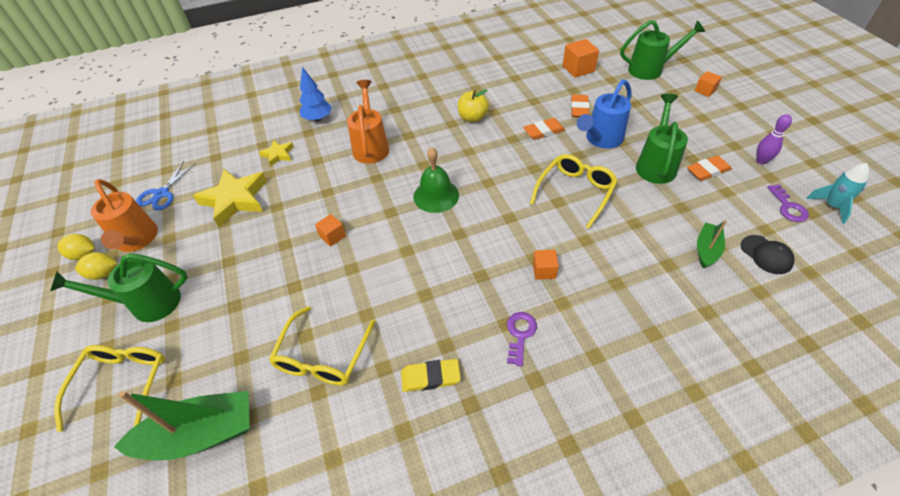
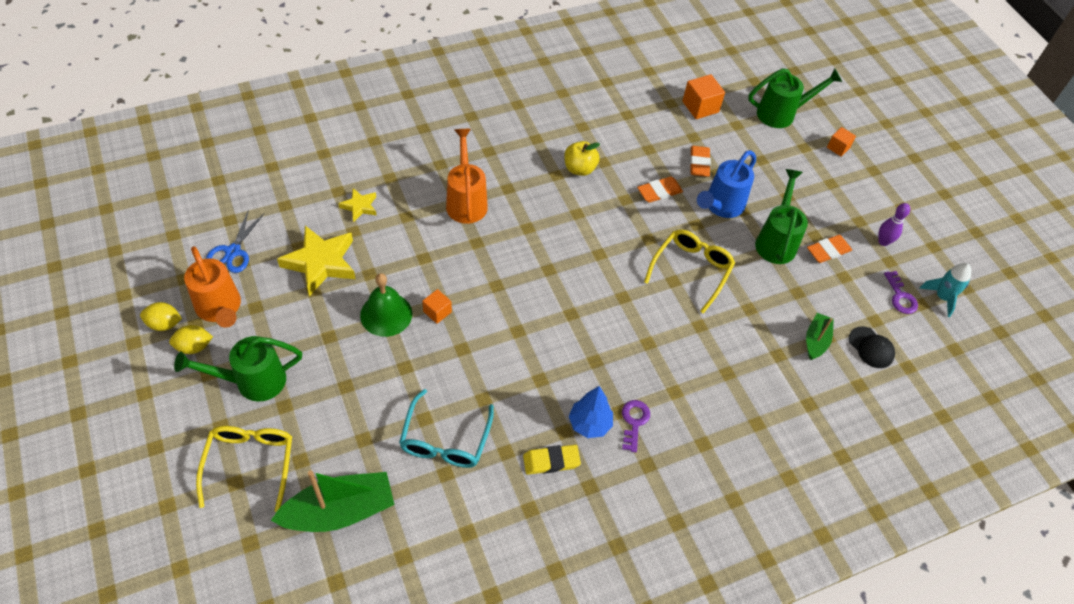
camera: 10 degrees left, 5 degrees up
(318, 118) = (399, 159): blue tree -> blue tree (589, 424)
(323, 356) = (445, 439): yellow glasses -> turquoise glasses
(436, 195) = (544, 268): green bell -> green bell (386, 314)
(544, 270) = (657, 357): orange cube -> none

